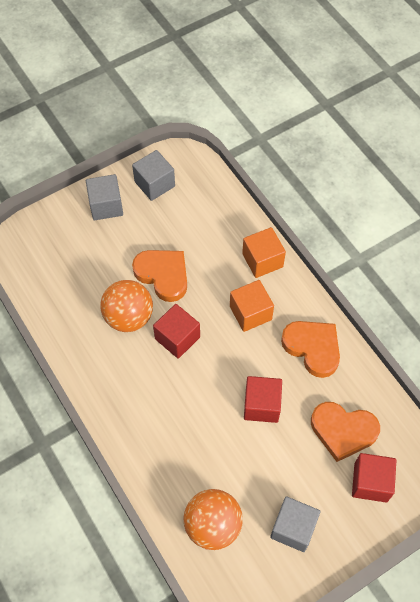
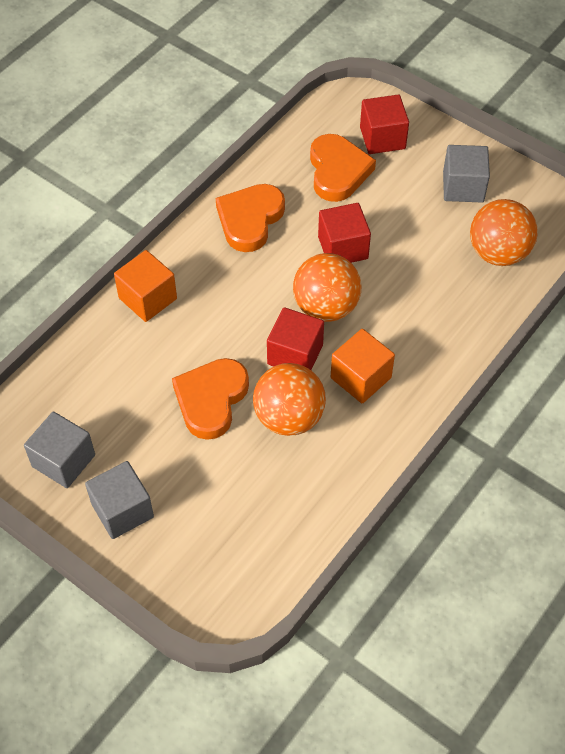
camera: 110 degrees left, 5 degrees down
(210, 373) = (326, 307): none -> orange ball
(250, 313) = (228, 290): orange cube -> orange cube (360, 378)

